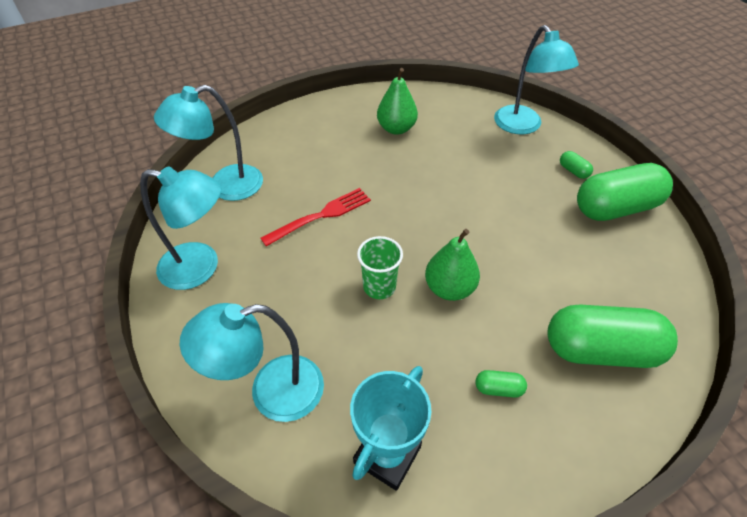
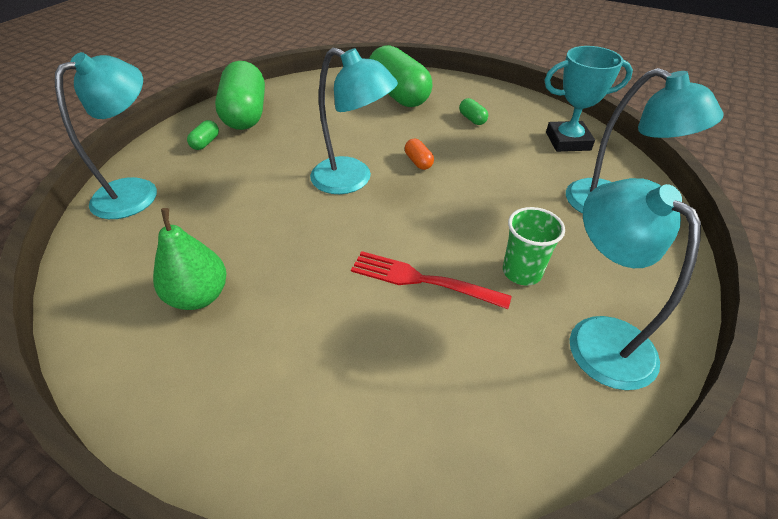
camera: 125 degrees left, 5 degrees down
(225, 186) = (474, 423): turquoise lamp -> turquoise lamp (352, 180)
(379, 287) = (460, 196): green cup -> green cup (522, 272)
(449, 288) = (418, 162): green pear -> orange capsule
(615, 208) = (246, 114): green capsule -> green capsule turned 45 degrees clockwise

